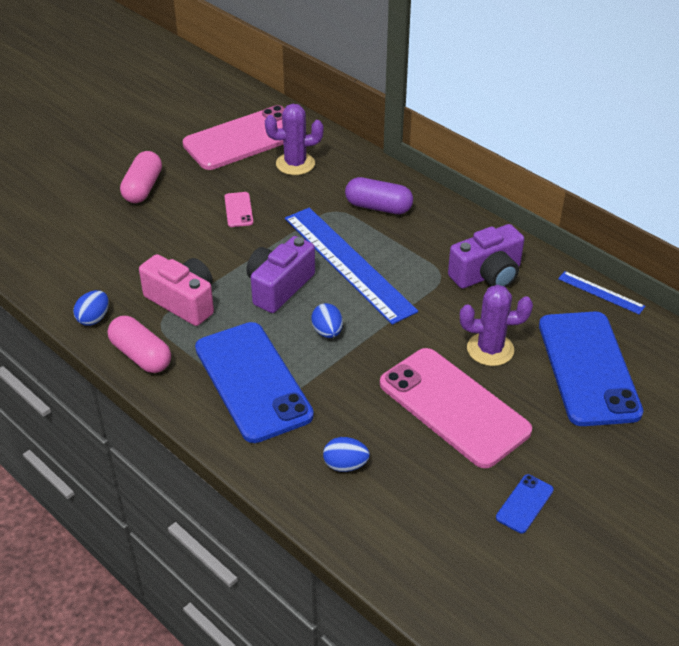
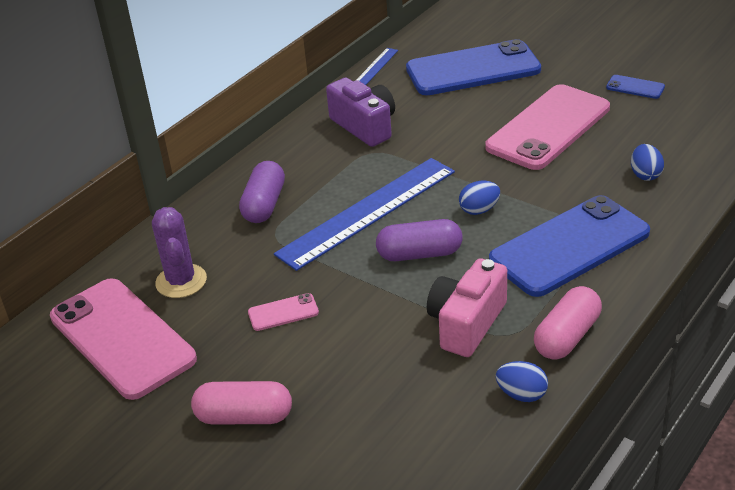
camera: 95 degrees left, 5 degrees down
(279, 287) = (419, 254): purple camera -> purple capsule
(490, 349) = (468, 116): purple cactus -> none

